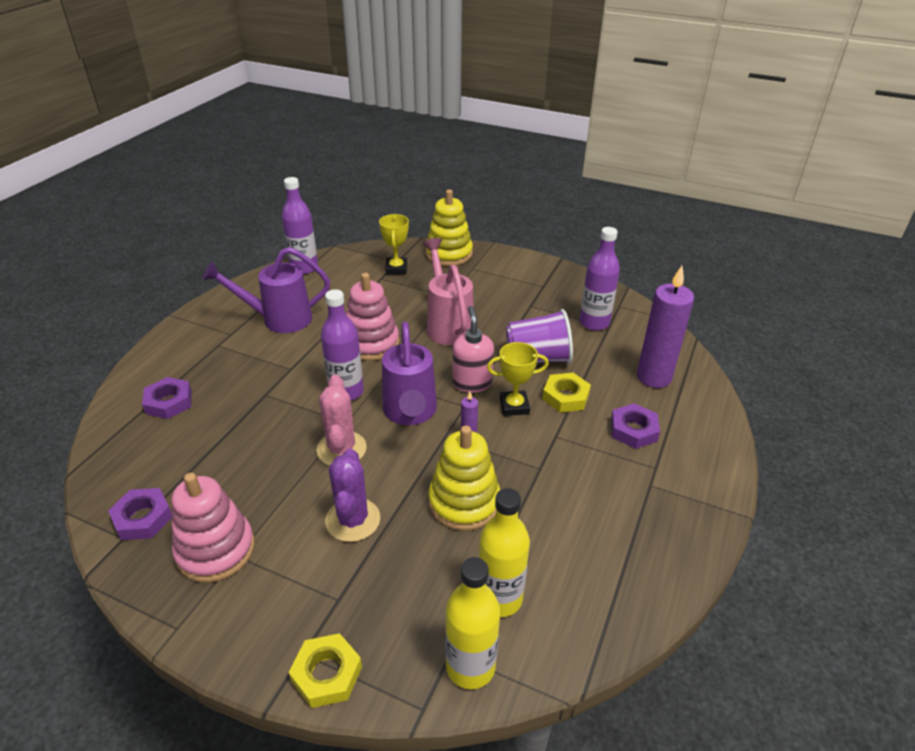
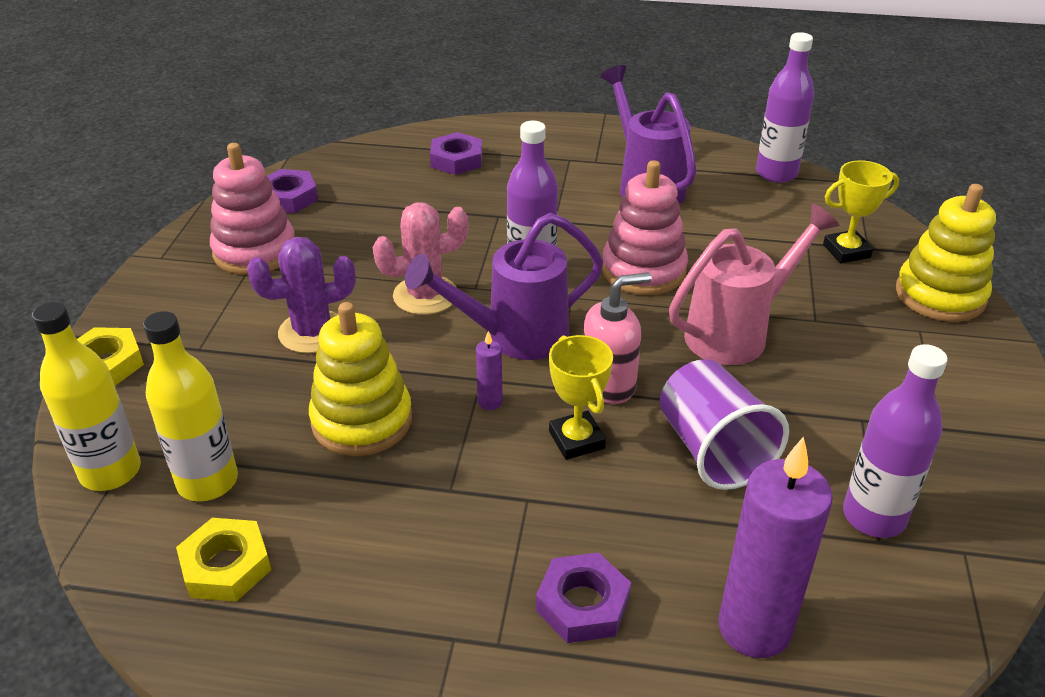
camera: 75 degrees right, 0 degrees up
(565, 397) = (629, 500): yellow nut -> yellow nut (226, 566)

